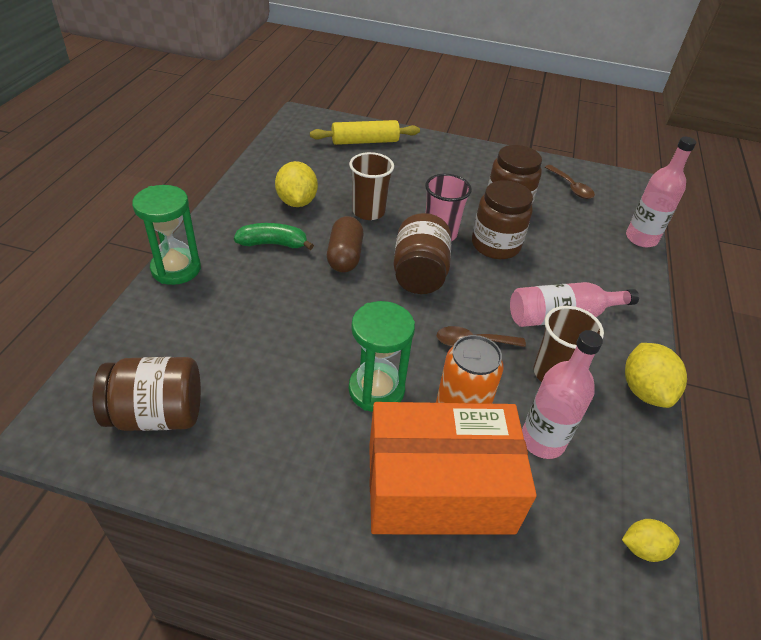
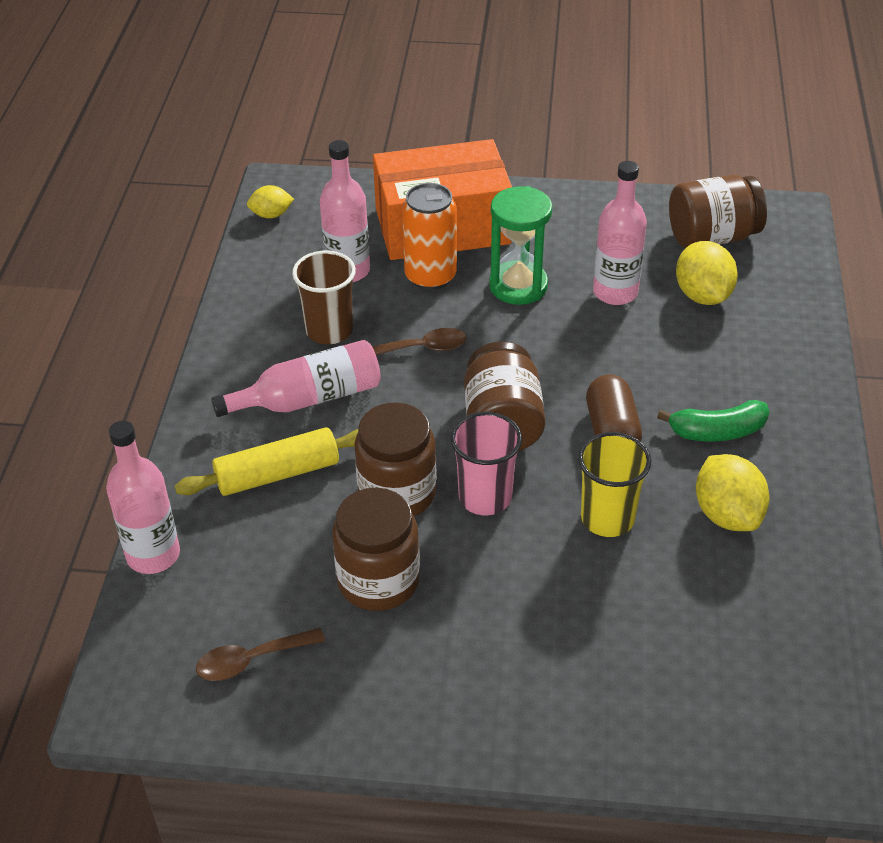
camera: 175 degrees right, 0 degrees up
(176, 269) = (813, 373): green hourglass -> none
(289, 366) = (615, 292): none -> pink bottle
(365, 141) = (681, 706): yellow rolling pin -> yellow rolling pin (277, 474)
(368, 212) = (607, 518): brown cup -> yellow cup
(571, 187) = (251, 660): brown spoon -> brown spoon turned 75 degrees counterclockwise
(644, 390) = (229, 330): yellow lemon -> yellow lemon (702, 295)

